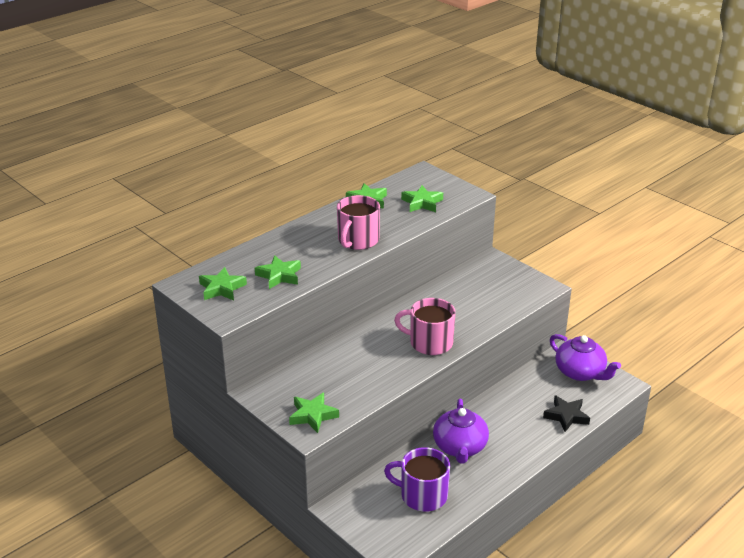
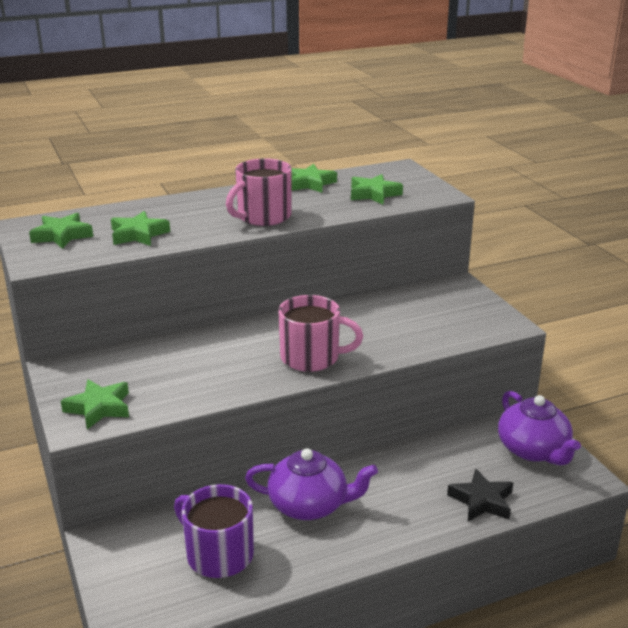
camera: 20 degrees right, 5 degrees down
(430, 343) = (311, 357): pink mug -> pink mug turned 150 degrees clockwise
(460, 447) = (309, 505): purple teapot -> purple teapot turned 105 degrees counterclockwise

